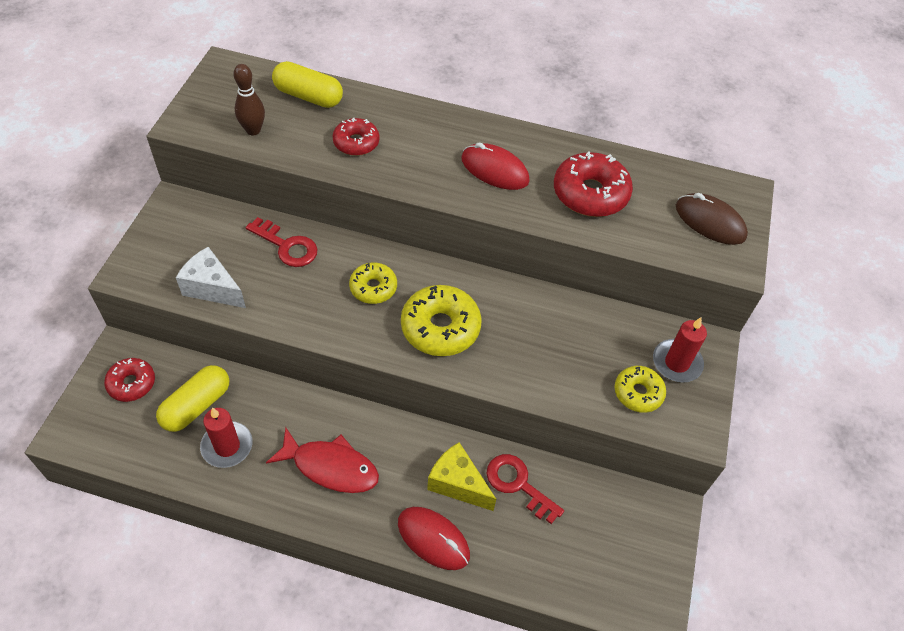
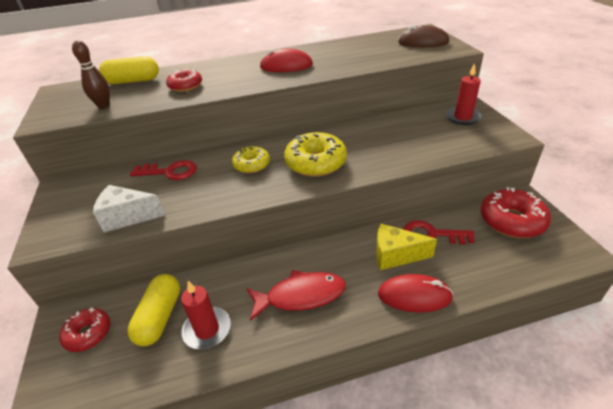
camera: 25 degrees left, 15 degrees down
(590, 194) = (350, 55): red donut -> red donut (511, 221)
(638, 393) = (461, 137): yellow donut -> none

